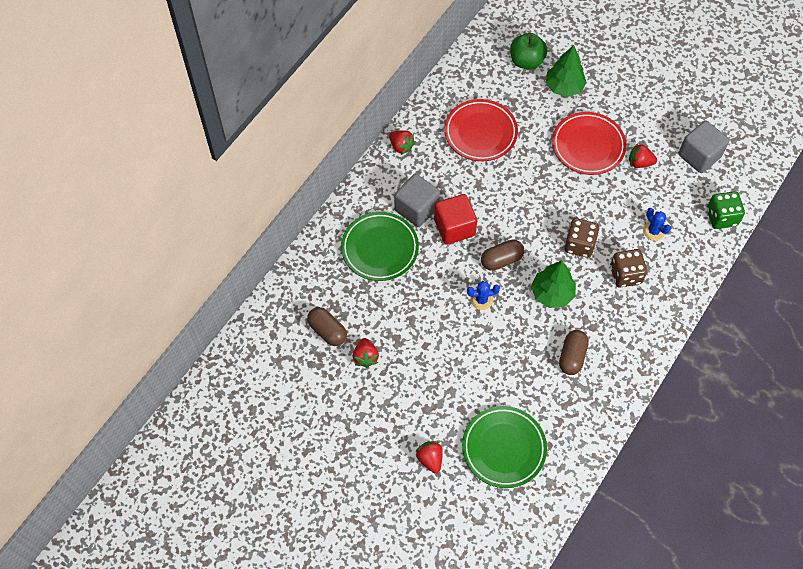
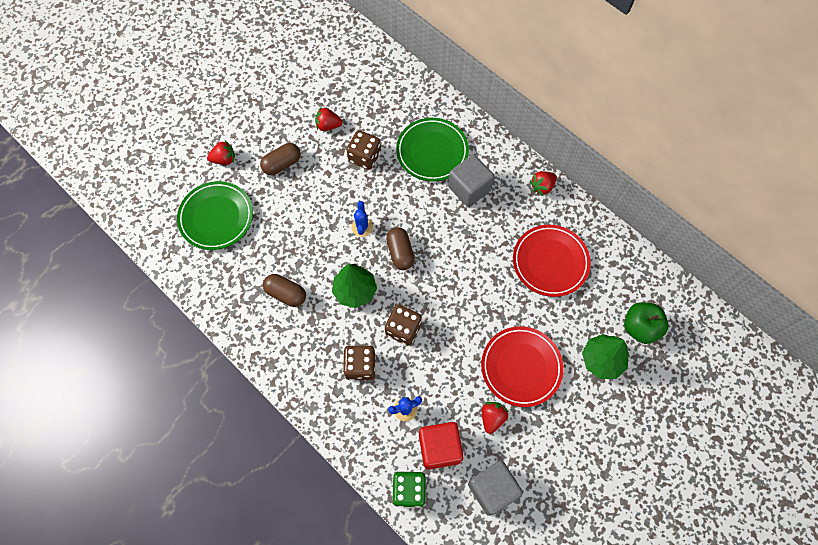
camera: 100 degrees right, 5 degrees up
(327, 331) = (359, 101): brown capsule -> brown capsule (282, 164)
(398, 312) = (364, 157): none -> brown dice
(454, 227) = (443, 218): red cube -> red cube (439, 448)

